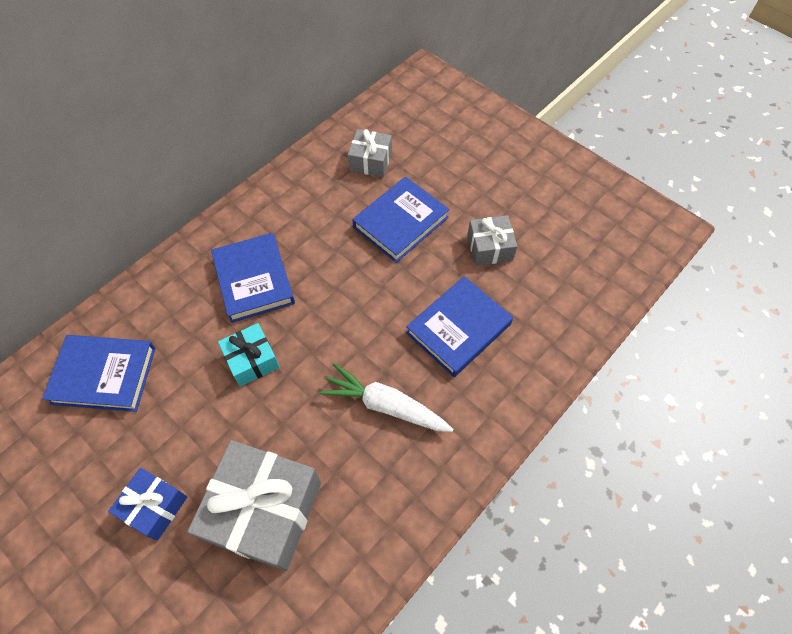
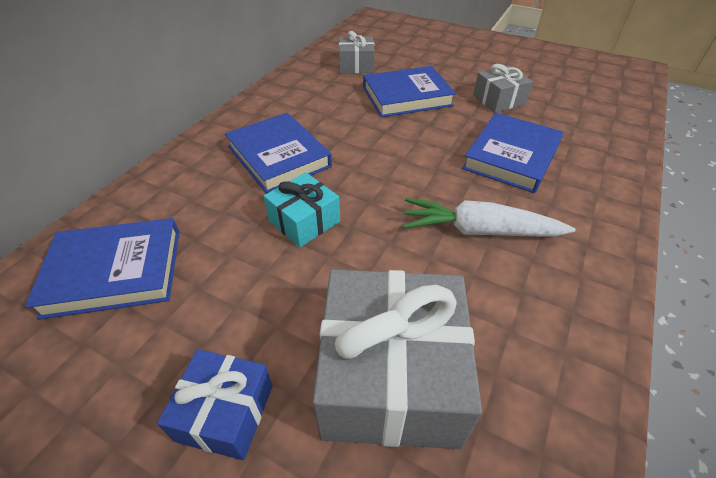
camera: 15 degrees left, 15 degrees down
(400, 222) = (406, 96): blue book -> blue book turned 45 degrees clockwise

